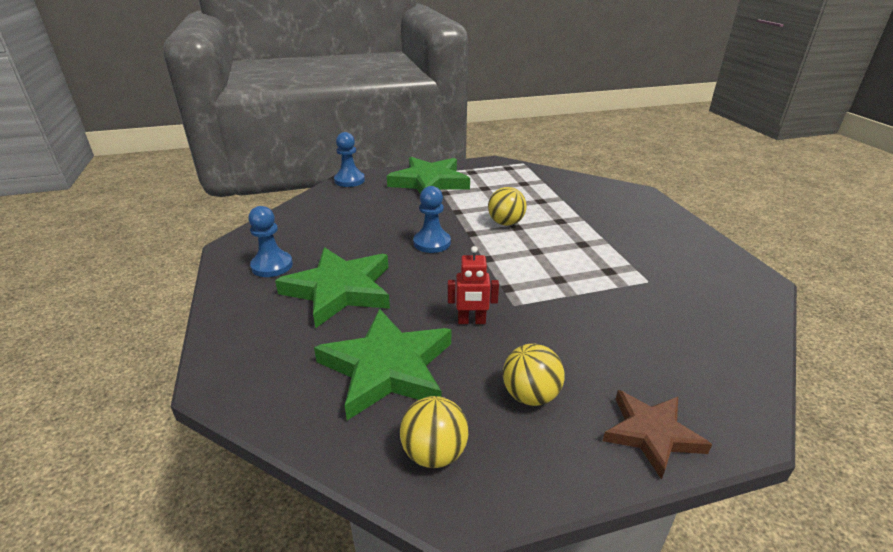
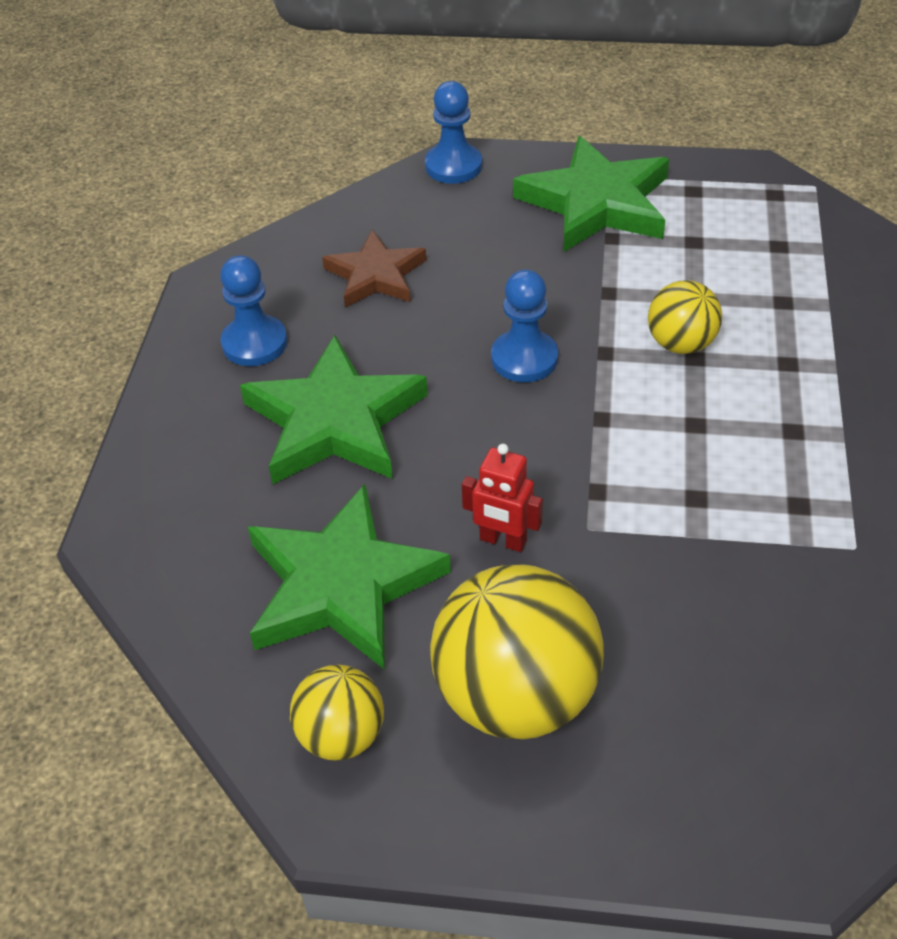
camera: 25 degrees right, 15 degrees up
(530, 395) = (516, 695): yellow ball -> yellow ball, size x1.83
(651, 434) = (650, 813): brown star -> brown star (375, 275)

